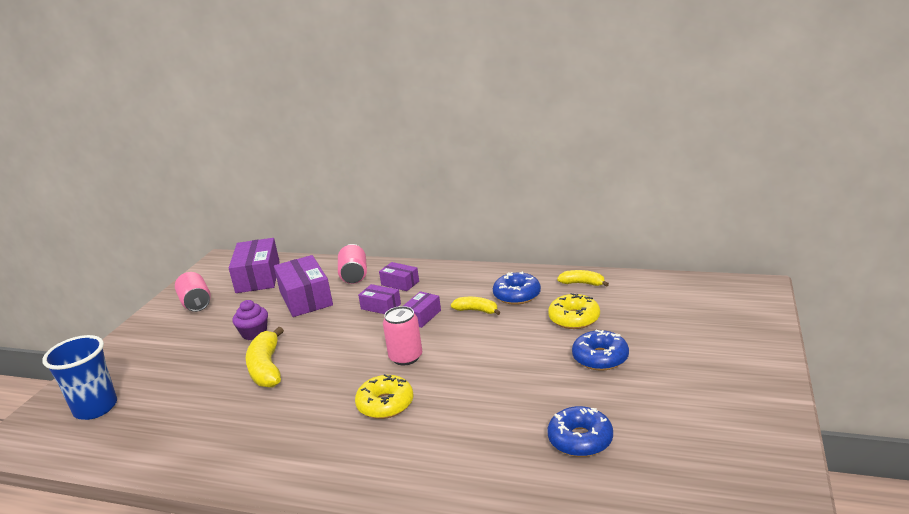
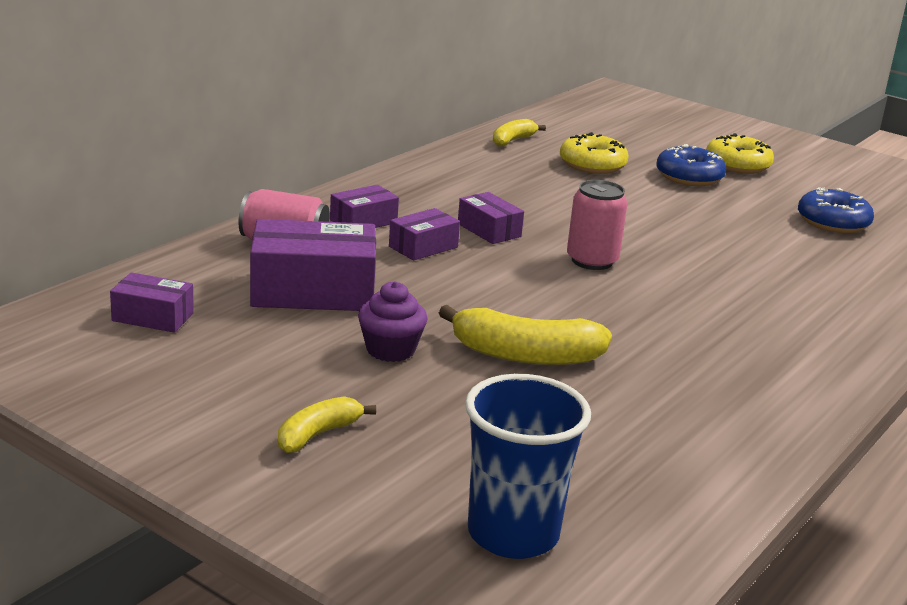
camera: 75 degrees left, 0 degrees up
(196, 303) = (180, 390): pink can -> none
(258, 277) = (153, 317): purple box -> purple box, size x0.54
(385, 404) = (698, 294): yellow donut -> yellow donut (737, 165)
(476, 310) = (512, 200): yellow banana -> yellow banana (317, 434)
(517, 295) = (499, 173): blue donut -> none

